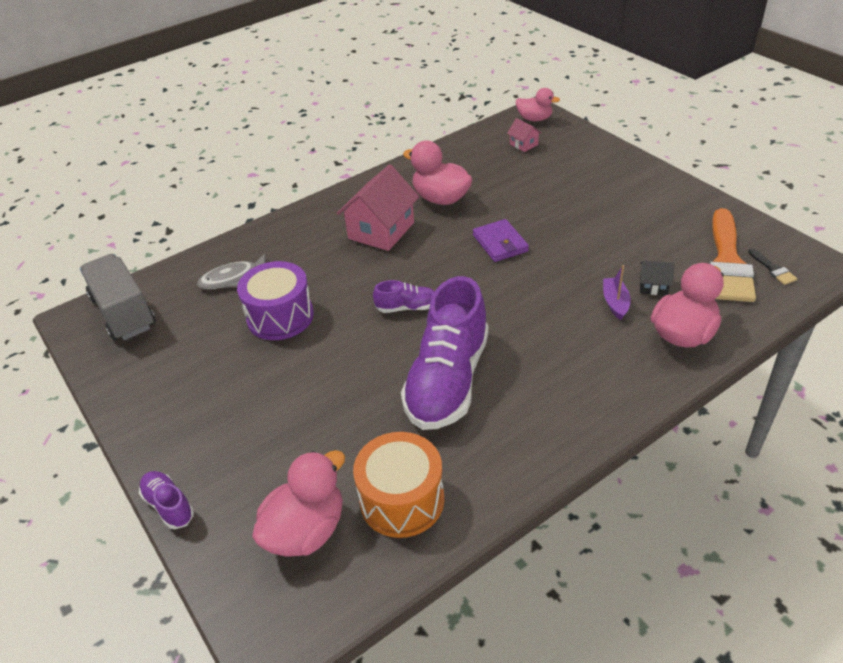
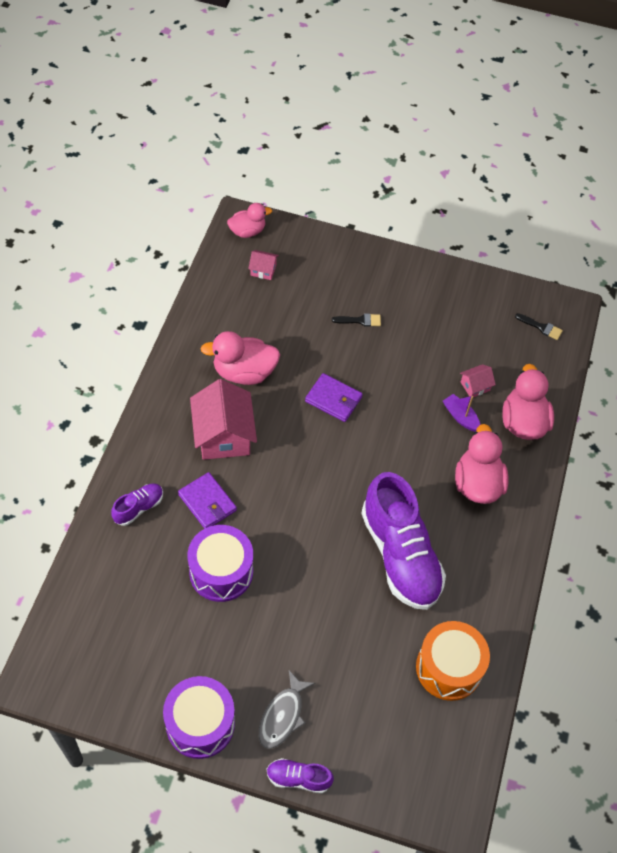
camera: 45 degrees left, 15 degrees up
(124, 312) = (76, 647): grey truck -> none
(144, 413) = (200, 724): none -> purple drum
(233, 278) = (140, 557): grey fish -> grey fish (282, 715)
(306, 530) = (408, 730): pink duck -> pink duck (477, 483)
(321, 267) = (207, 502): none -> purple wallet
(407, 307) = (315, 505): purple shoe -> purple shoe (138, 508)
(579, 201) = (360, 320): none -> black brush
(653, 286) = (475, 386): black house -> pink house
(727, 262) = (508, 336): orange brush -> none

